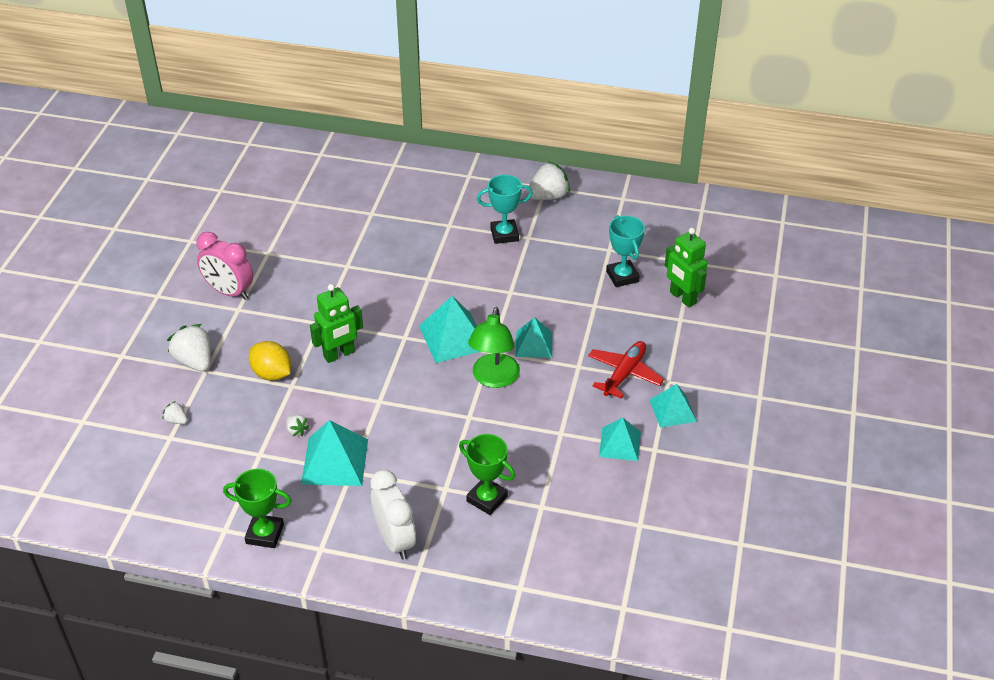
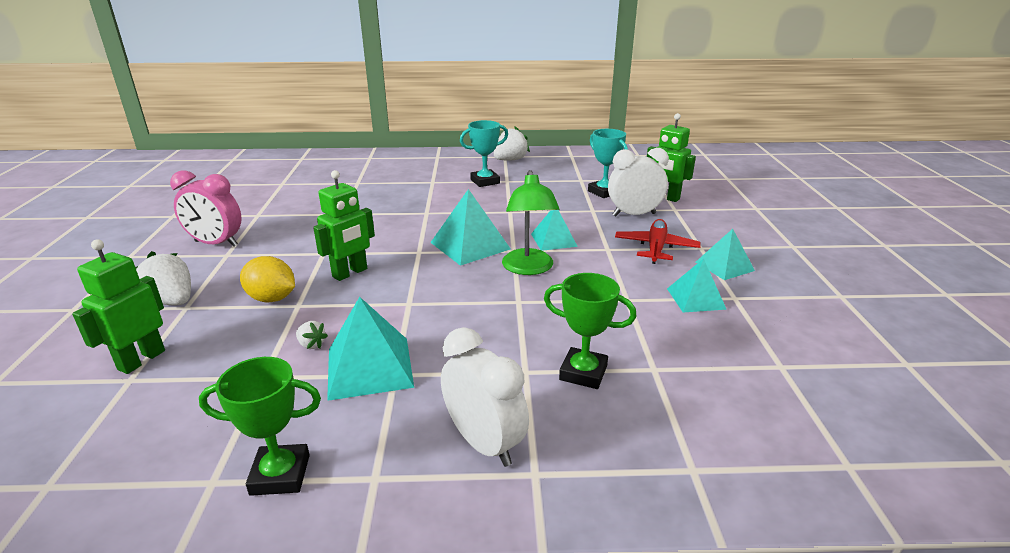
camera: 15 degrees left, 15 degrees down
(176, 420) = (141, 360): white strawberry -> green robot
(632, 320) = (634, 214): none -> white clock

